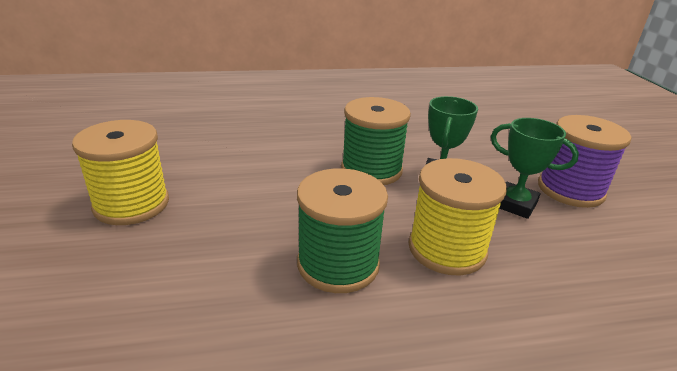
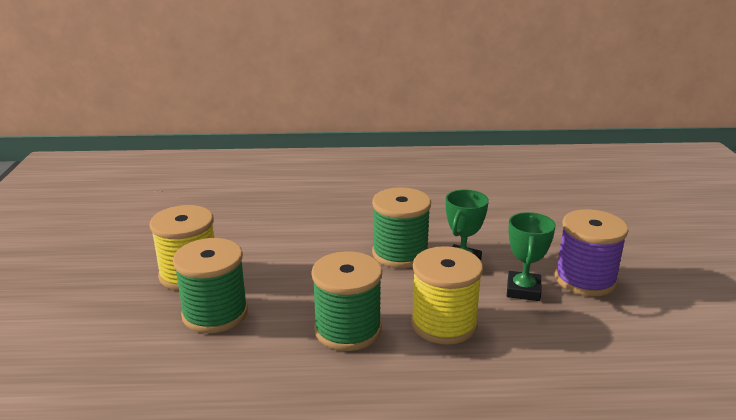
camera: 10 degrees right, 5 degrees down
(168, 253) = (215, 313): none -> green spool
(515, 204) = (523, 290): green trophy -> green trophy turned 60 degrees clockwise

